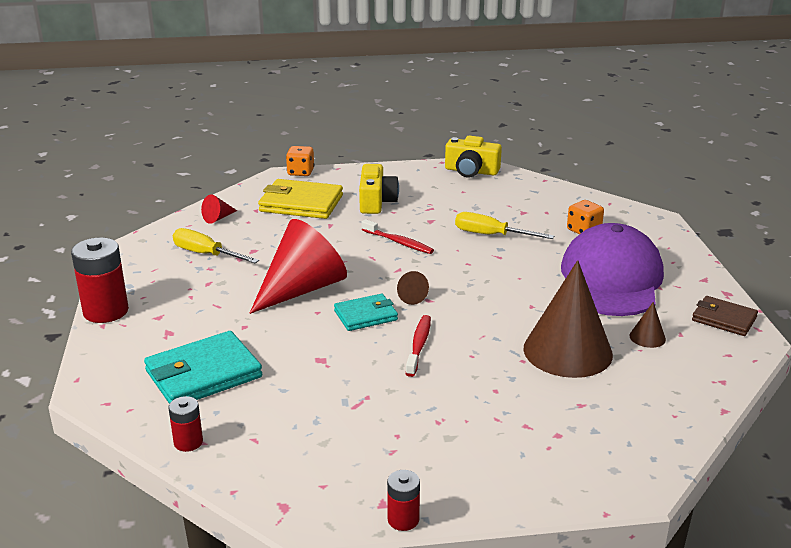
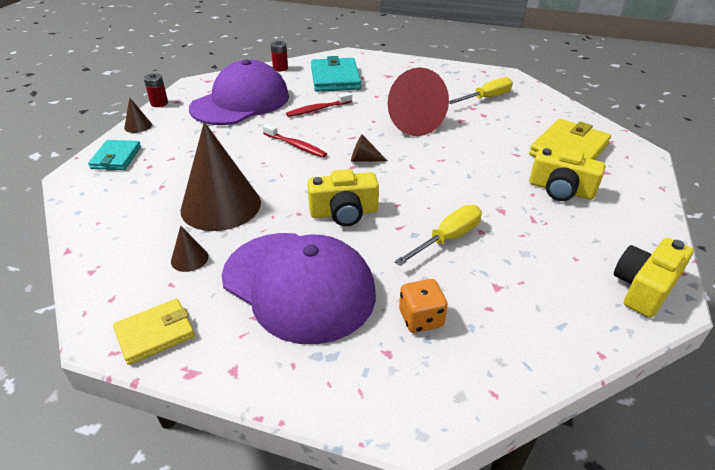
camera: 115 degrees right, 10 degrees up
(106, 311) = (427, 63): red battery -> none
(218, 218) = (550, 110): red cone -> none
(300, 172) = (650, 164): orange dice -> none
(339, 433) = (241, 102): none -> purple cap
(365, 315) = (352, 136): turquoise wallet -> turquoise wallet (116, 158)
(398, 242) = (462, 179): red toothbrush -> red toothbrush (318, 109)
(485, 501) = (138, 126): none -> brown cone
(506, 284) = (344, 212): none -> yellow camera
(724, 319) = (155, 333): brown wallet -> yellow wallet

